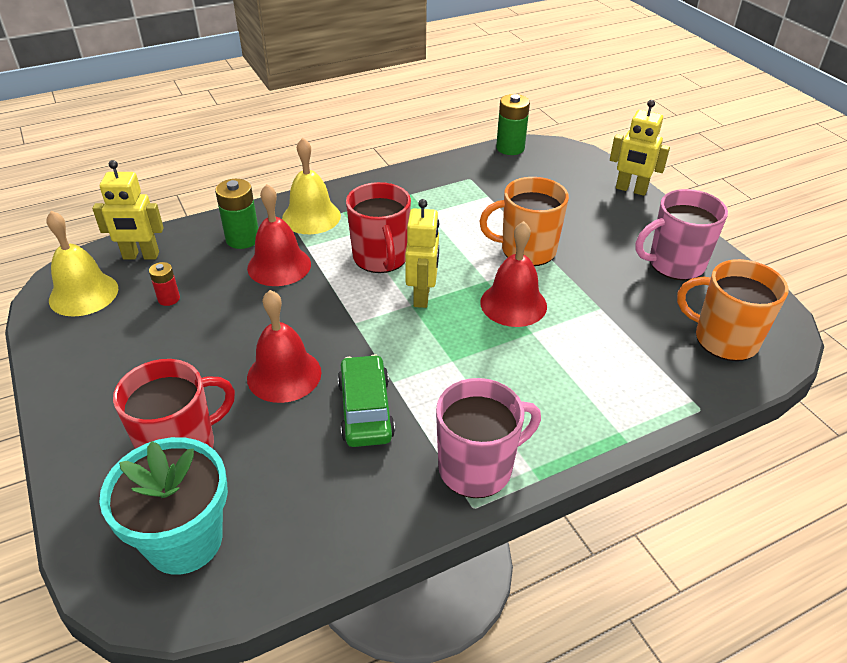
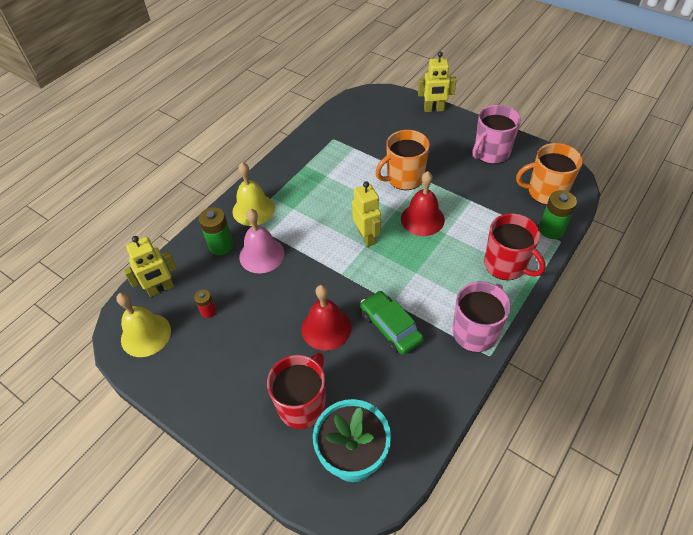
camera: 25 degrees left, 10 degrees up
(279, 266) = (261, 255): red bell -> pink bell
(380, 258) = (321, 221): red mug -> red mug (506, 265)
(510, 148) = (341, 105): green battery -> green battery (551, 230)

